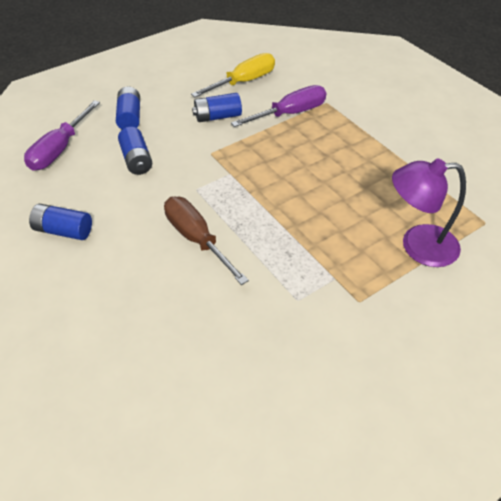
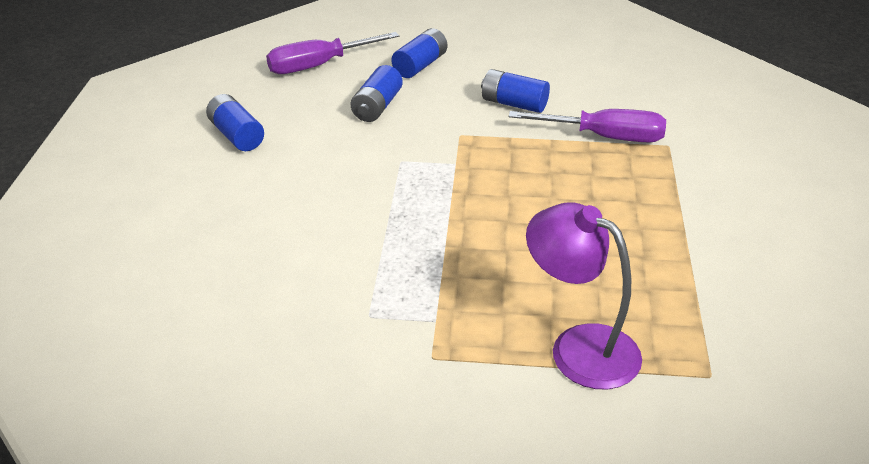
camera: 40 degrees right, 10 degrees down
(196, 238) = (343, 204): brown screwdriver -> none
(244, 81) = (592, 82): yellow screwdriver -> none

